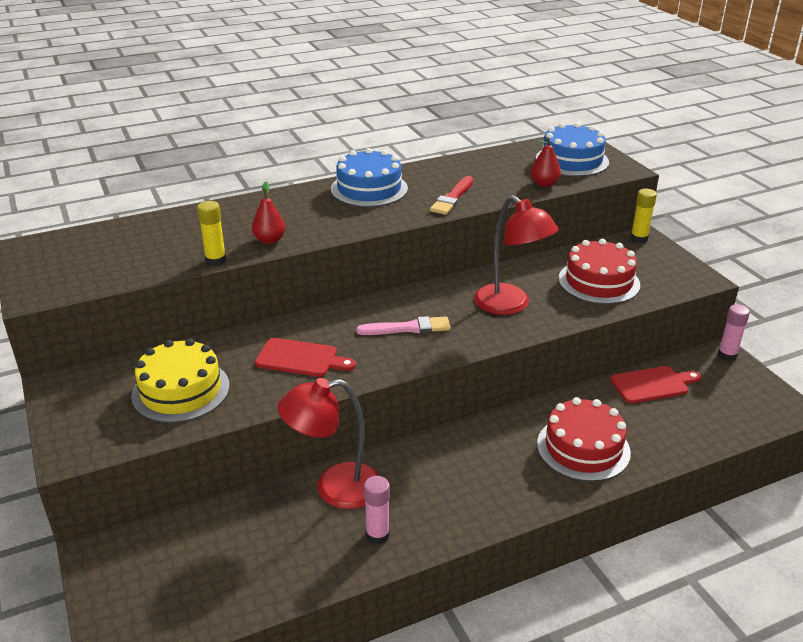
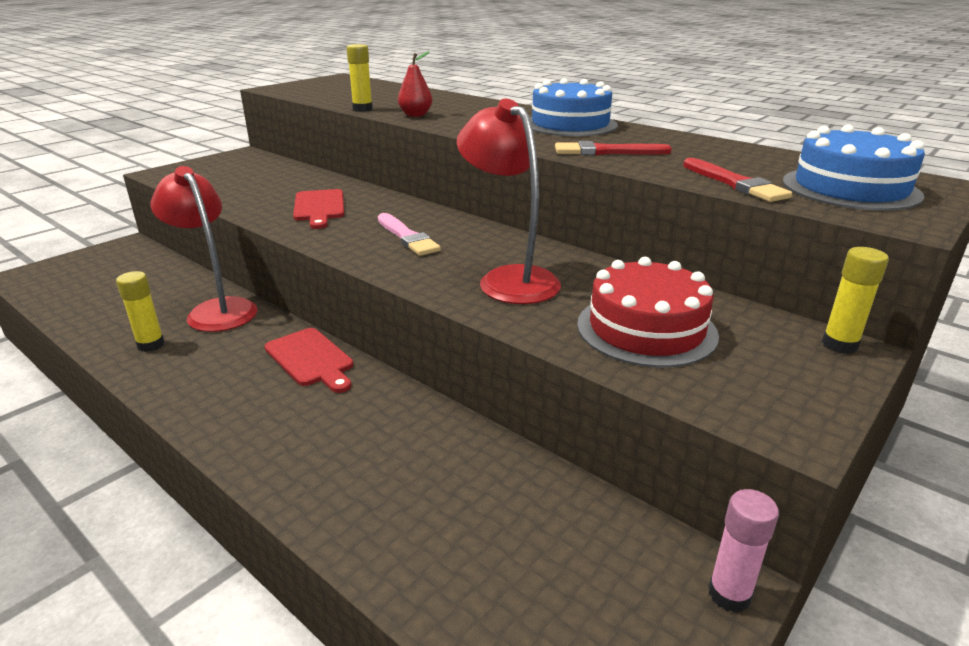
camera: 65 degrees right, 5 degrees down
(181, 390) = (249, 182): yellow cake -> none
(377, 535) = (151, 345): pink glue stick -> yellow glue stick
(510, 305) = (509, 279): red lamp -> red lamp turned 120 degrees clockwise
(544, 184) = (735, 183): red pear -> red brush
(583, 448) = (343, 454): red cake -> none
(652, 384) = (545, 500): red cutting board -> red cutting board (311, 359)

